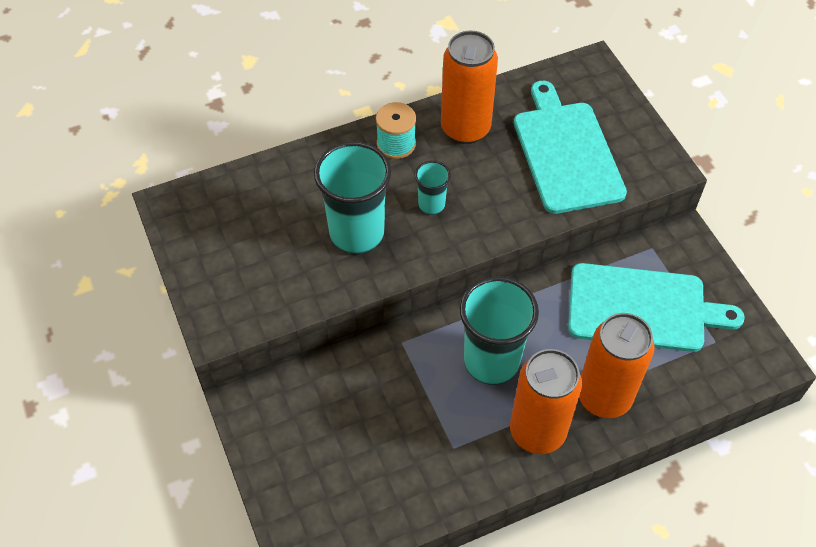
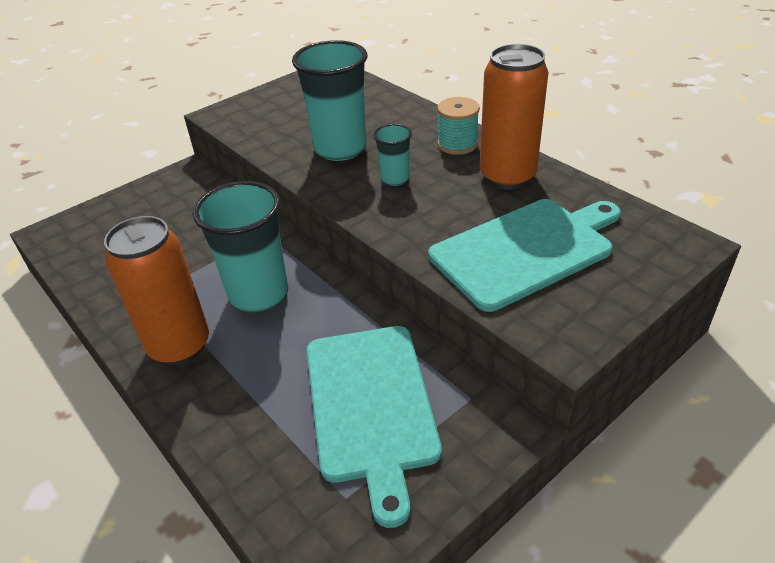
camera: 75 degrees right, 15 degrees down
(604, 397) = (232, 393): orange can -> none

